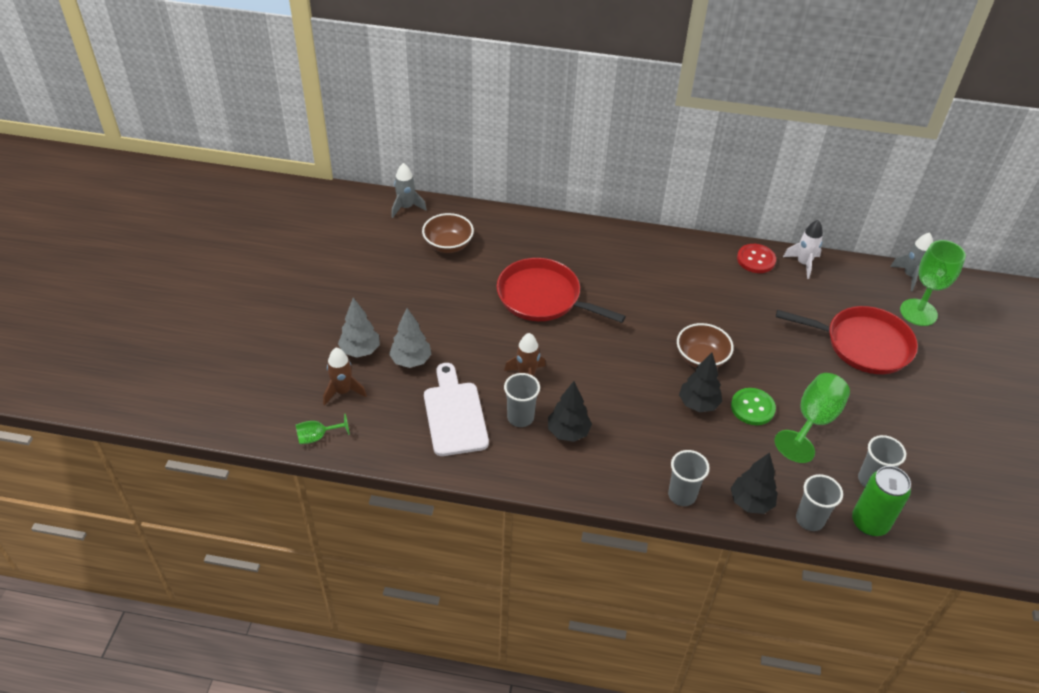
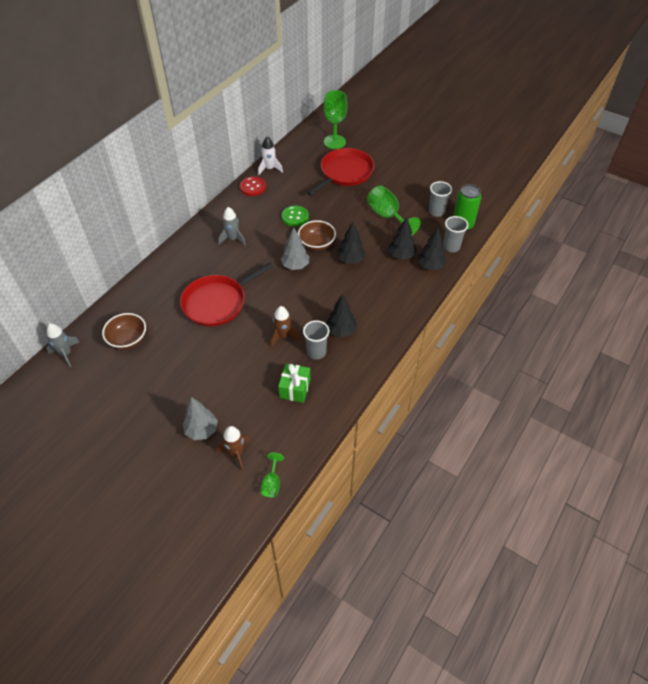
camera: 65 degrees left, 5 degrees up
(411, 360) = (230, 400): grey tree -> grey tree (295, 266)
(454, 414) = (295, 389): white cutting board -> green gift
(682, 495) = (412, 294): grey cup -> none
(747, 460) = (401, 255): none -> black tree
(752, 407) = (365, 237): green button -> green button (295, 217)
(910, 276) = (306, 132): grey rocket -> grey rocket (233, 239)

